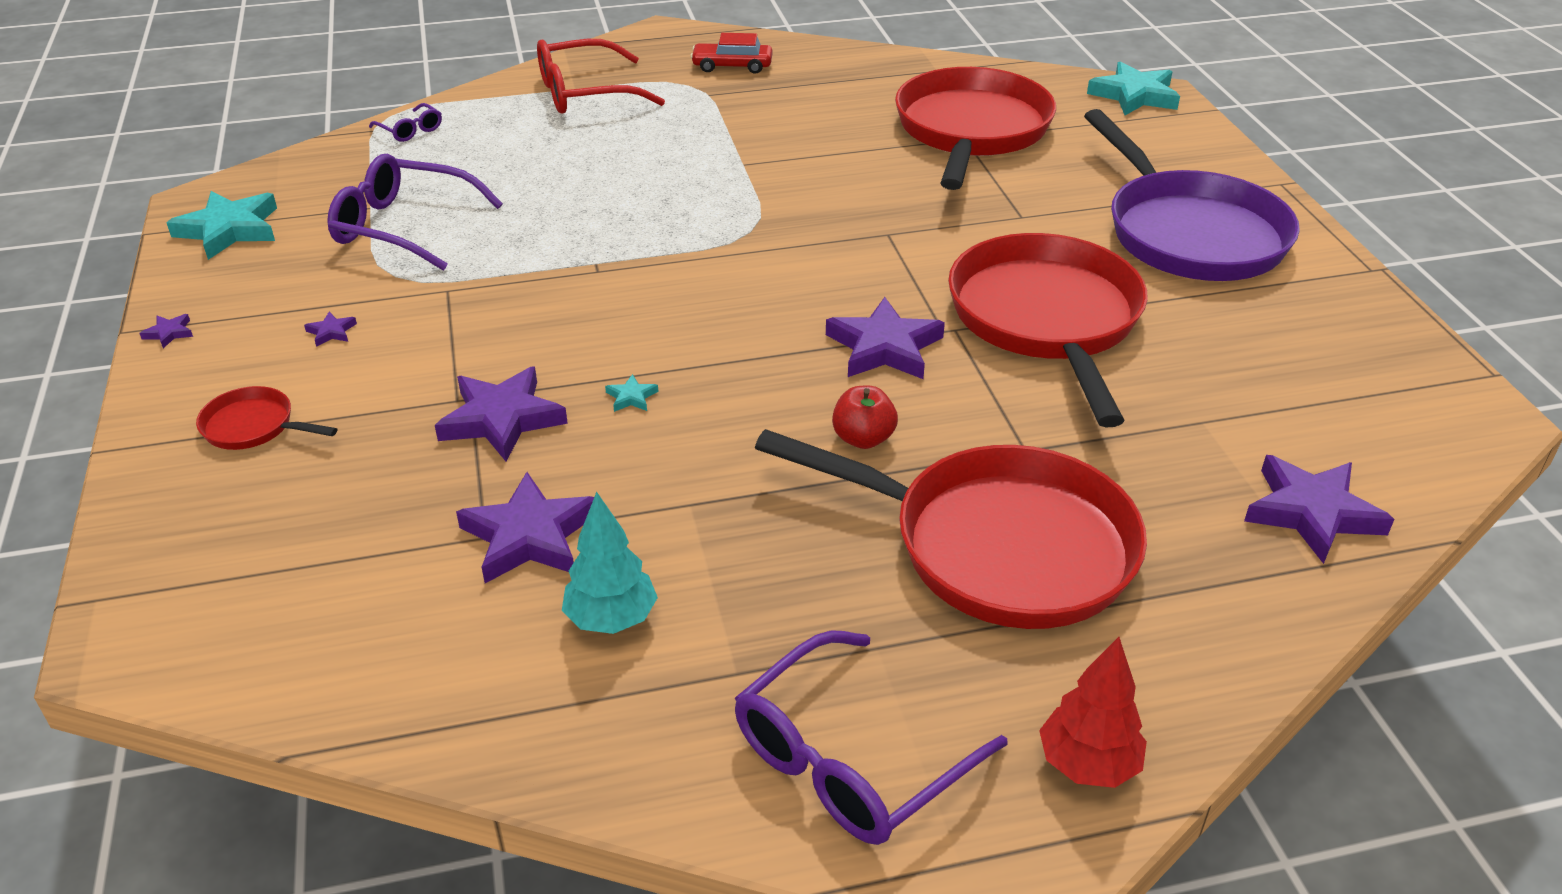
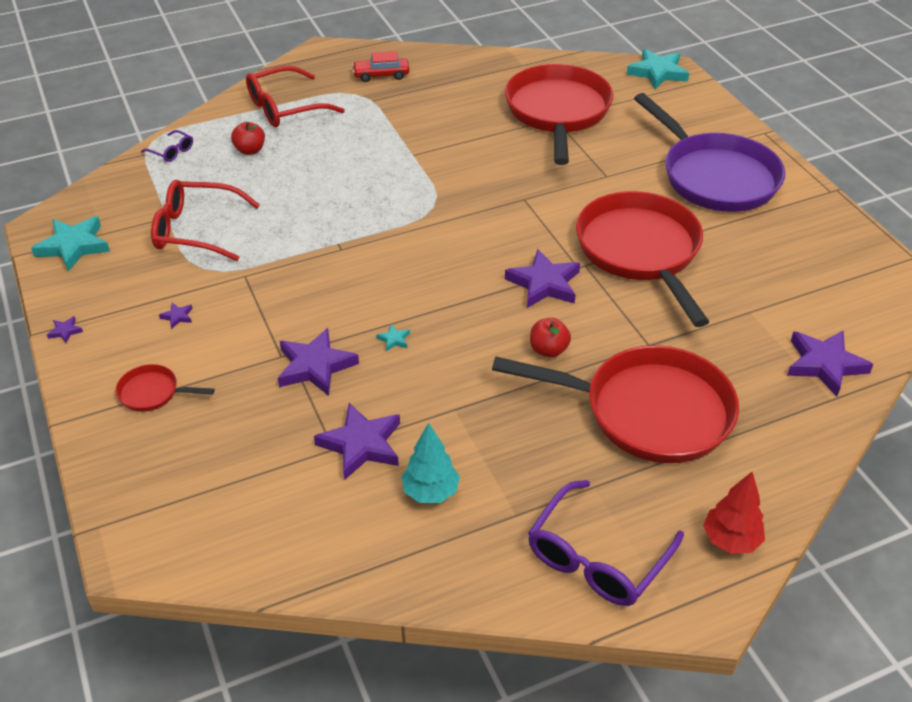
camera: 10 degrees left, 5 degrees up
(402, 227) = (195, 230): purple glasses -> red glasses
(517, 138) = (250, 150): none -> red apple

